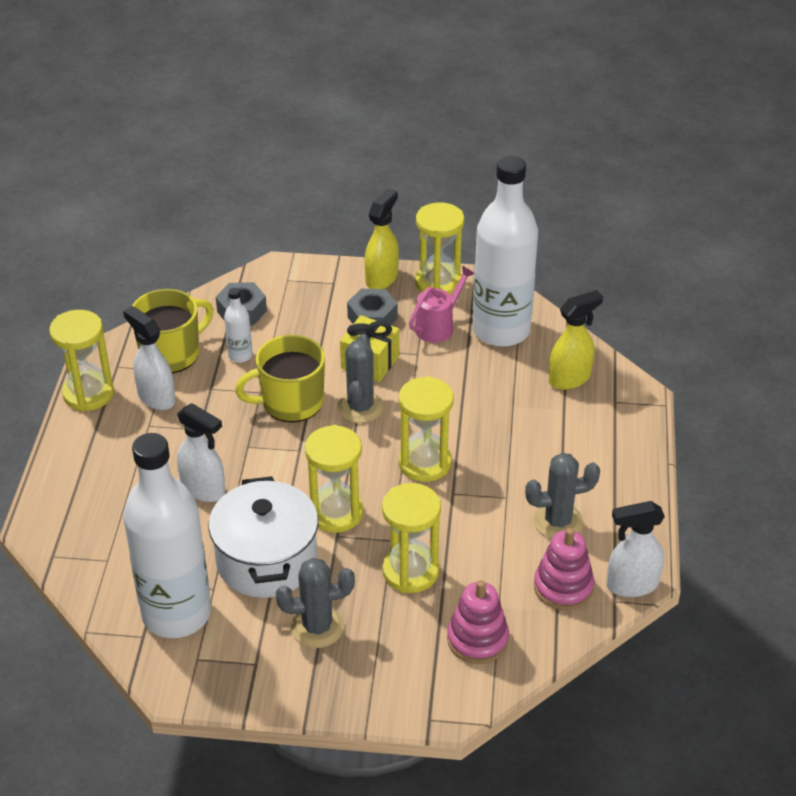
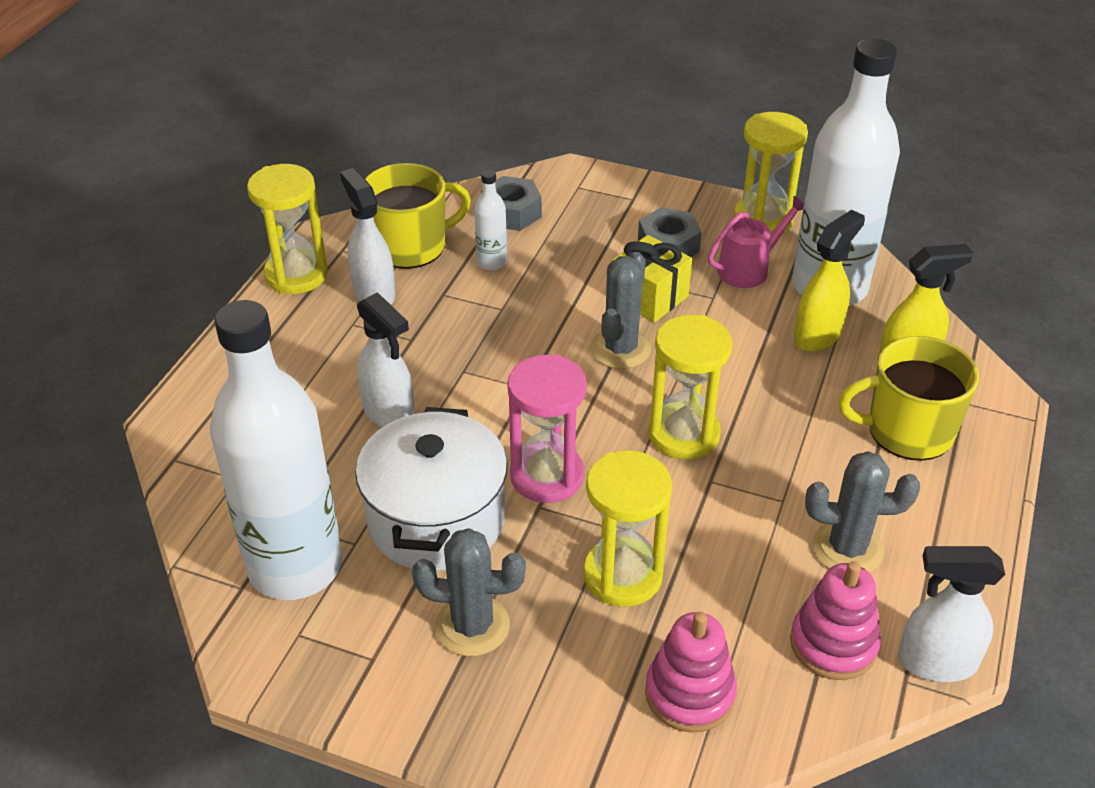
camera: 15 degrees right, 0 degrees up
(290, 402) = (534, 327): yellow mug -> yellow mug (907, 431)
(336, 513) = (547, 476): yellow hourglass -> pink hourglass
(382, 278) = (694, 203): yellow spray bottle -> yellow spray bottle (818, 335)

